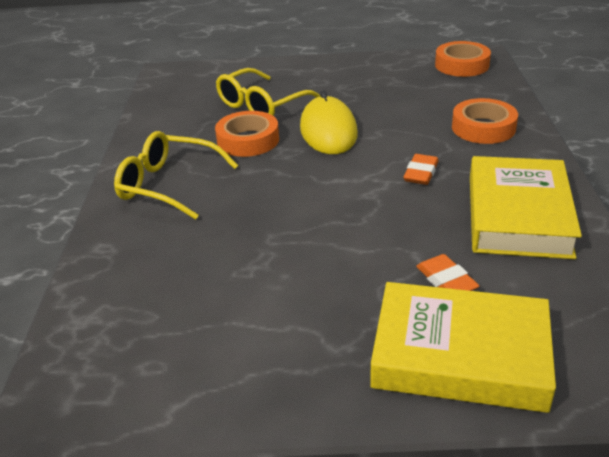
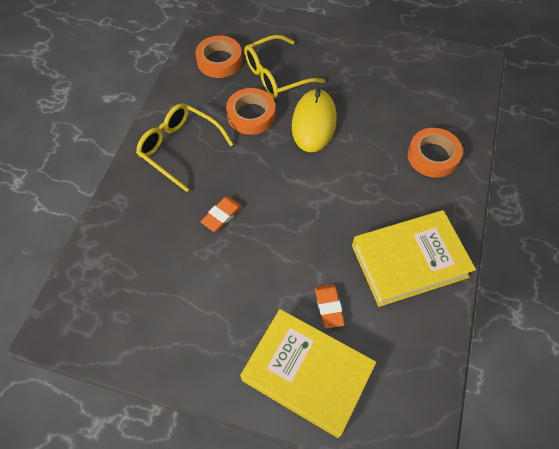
camera: 15 degrees right, 25 degrees up
(421, 173) = (361, 193): orange eraser -> orange eraser (221, 215)
(462, 65) = (455, 70): orange tape -> orange tape (219, 61)
(518, 215) = (409, 261): yellow book -> yellow book turned 45 degrees clockwise

